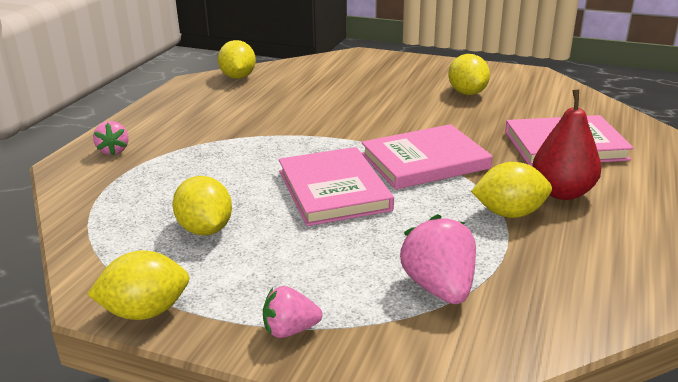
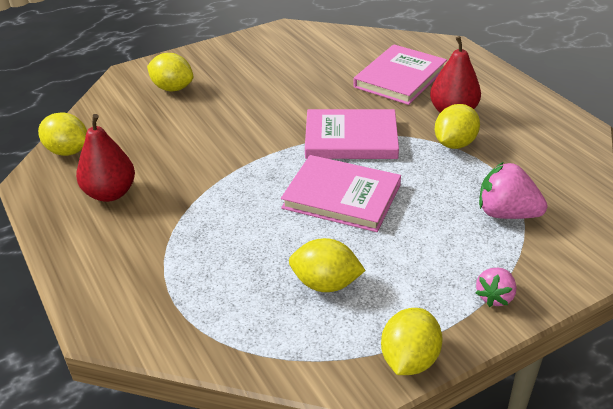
camera: 50 degrees left, 10 degrees up
(113, 151) = (115, 285): pink strawberry -> none
(211, 108) = (110, 193): none -> red pear
(424, 161) = (351, 139): pink book -> pink book turned 75 degrees clockwise
(467, 93) = (275, 68): yellow lemon -> yellow lemon (172, 88)

